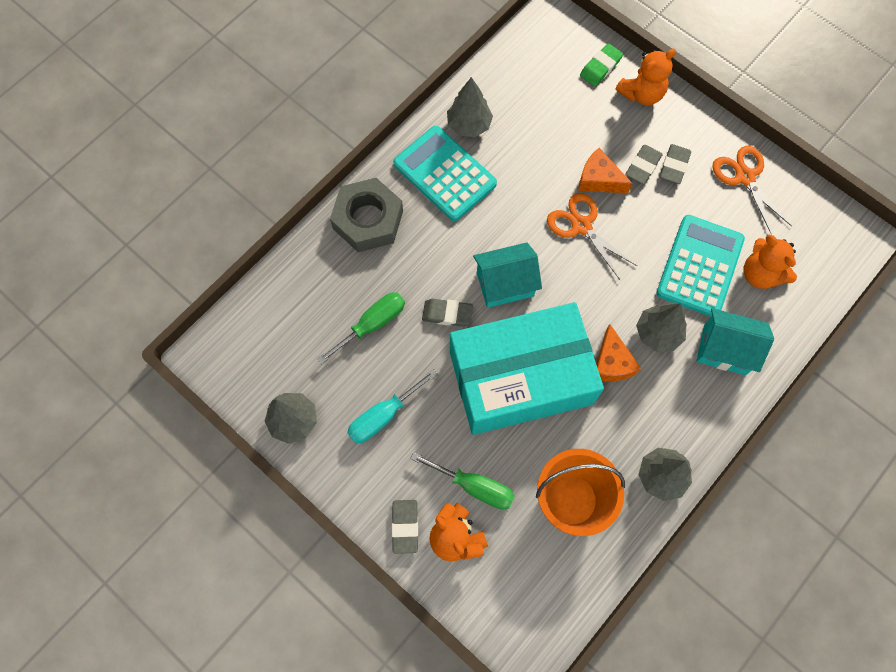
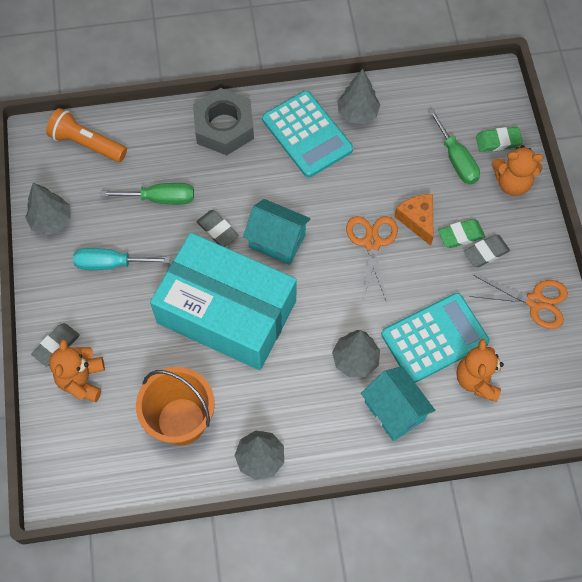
camera: 40 degrees right, 5 degrees down
(259, 326) = (87, 144): none -> orange flashlight
(444, 174) = (307, 134): turquoise calculator -> turquoise calculator turned 150 degrees clockwise
(474, 486) = (125, 358): green screwdriver -> green screwdriver (456, 159)
(611, 363) = (301, 353): orange cheese -> none
(643, 166) = (461, 235): grey eraser -> green eraser
(745, 177) = (535, 301): orange scissors -> orange scissors turned 90 degrees clockwise

